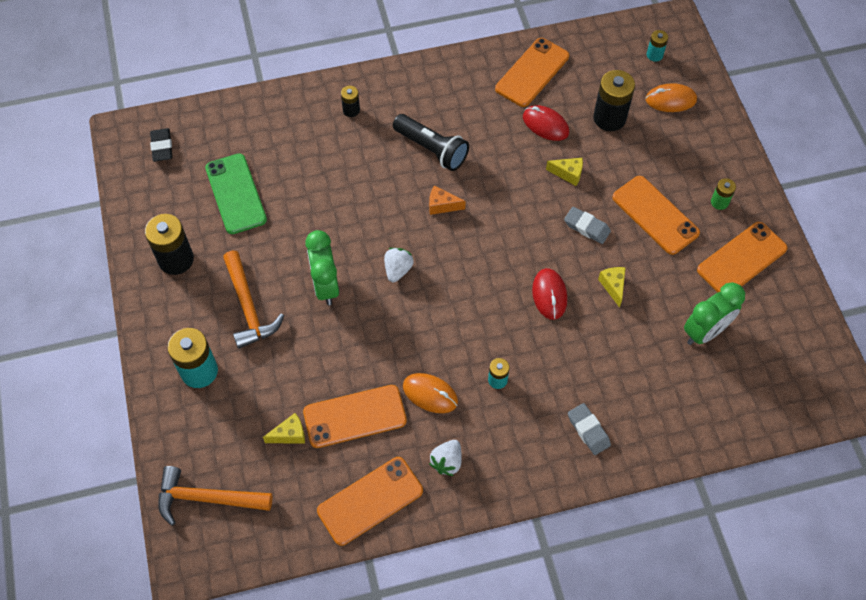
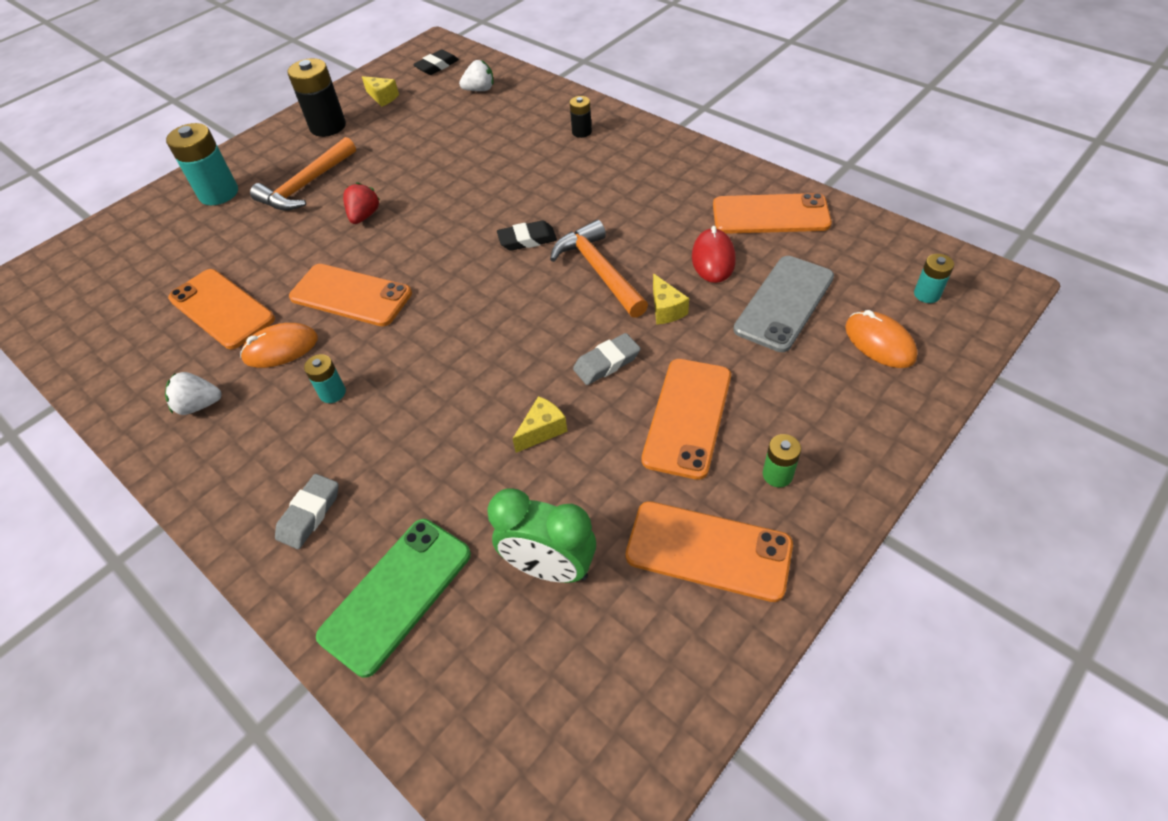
camera: 60 degrees right, 10 degrees down
(207, 498) = (82, 263): orange hammer -> orange hammer (599, 271)
(235, 194) = (423, 120): green phone -> green phone (396, 594)
(290, 434) = (177, 277): yellow cheese -> yellow cheese (382, 97)
(326, 286) = (364, 216): green clock -> red strawberry
(370, 500) = (123, 370): orange phone -> orange phone (351, 295)
(398, 270) = (421, 250): white strawberry -> white strawberry (480, 90)
(430, 394) = (281, 348): orange mouse -> orange mouse turned 75 degrees clockwise
(432, 149) = (590, 199): black flashlight -> none
(442, 205) = (527, 240): orange cheese -> black eraser
(549, 295) = (482, 378): red mouse -> none
(587, 227) = (606, 363): grey eraser -> grey eraser turned 60 degrees clockwise
(609, 118) = (784, 303): black battery -> grey phone

